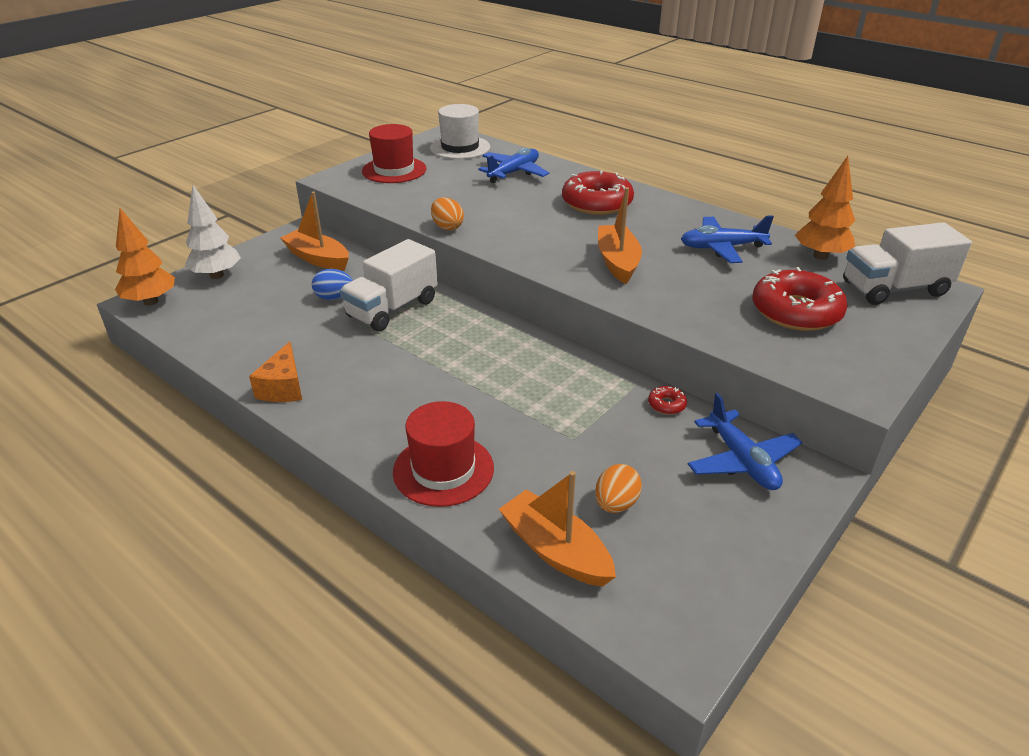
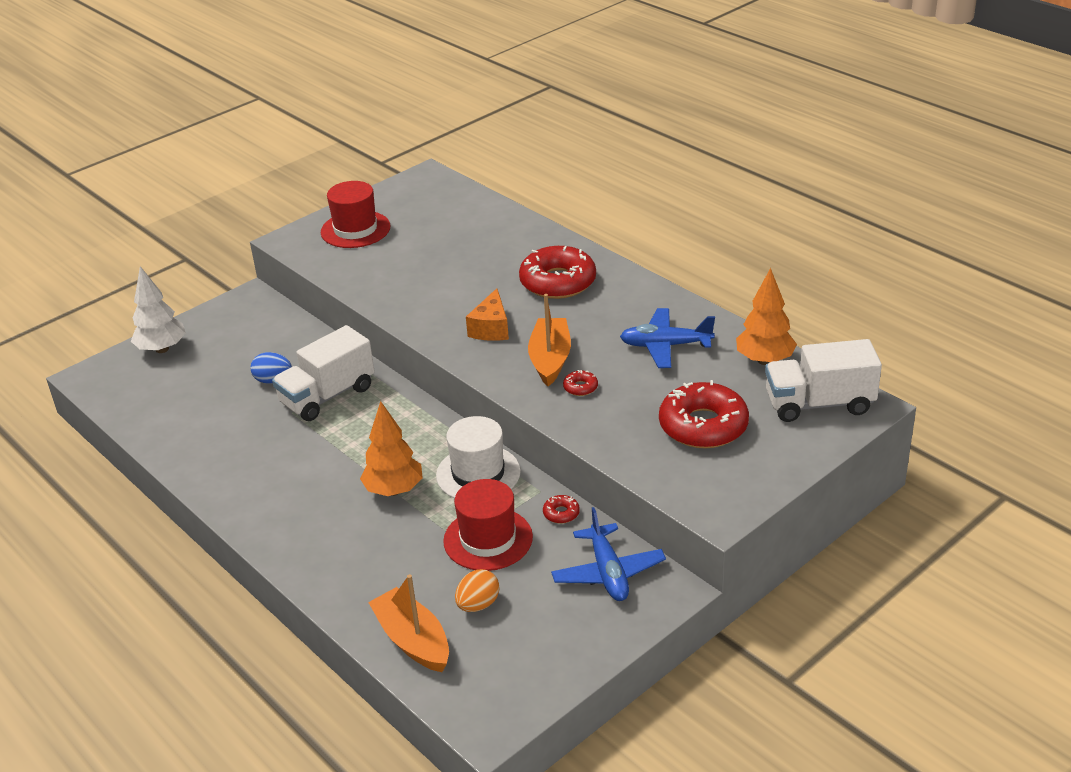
camera: 10 degrees right, 0 degrees up
(151, 301) = (97, 377): orange tree -> orange tree (394, 490)
(283, 387) = (210, 477): orange cheese -> orange cheese (491, 328)
(318, 258) = (265, 332): orange boat -> none
(443, 470) = (337, 564): red hat -> red hat (488, 539)
(447, 227) = (392, 309): orange egg -> none
(460, 147) = (435, 198): white hat -> white hat (478, 473)
(514, 173) = (483, 237): blue plane -> none
(658, 283) = (580, 387): none -> red donut

